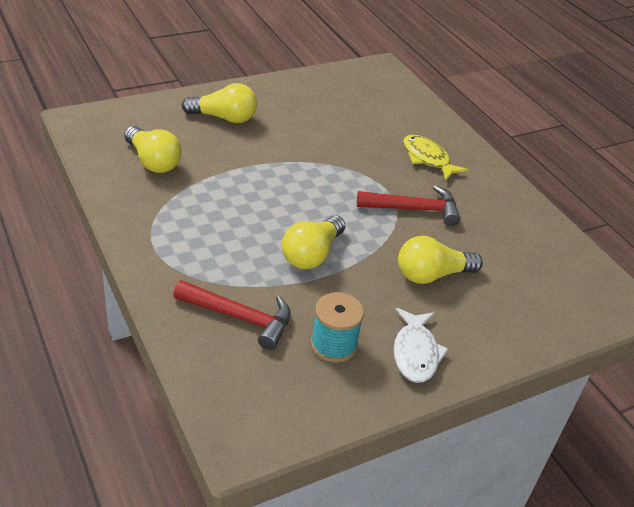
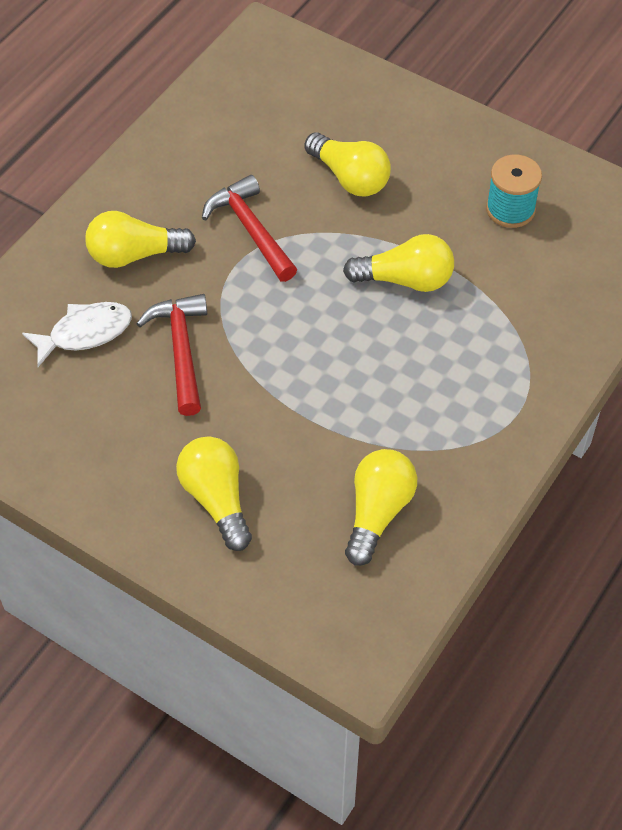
camera: 115 degrees left, 15 degrees up
(239, 317) = (543, 290): red hammer -> red hammer (181, 351)
(415, 353) = (466, 152): white fish -> white fish (85, 333)
(427, 159) = (134, 255): yellow fish -> yellow light bulb

